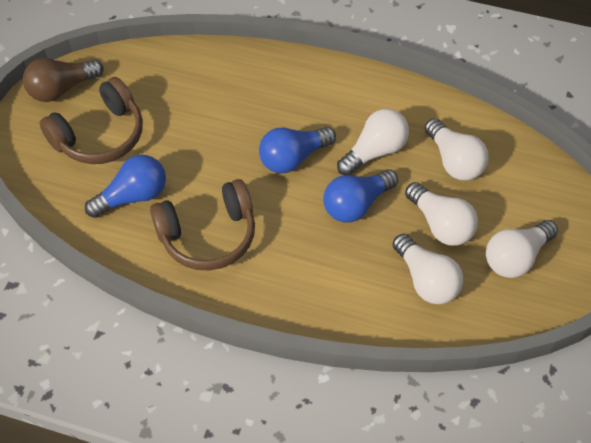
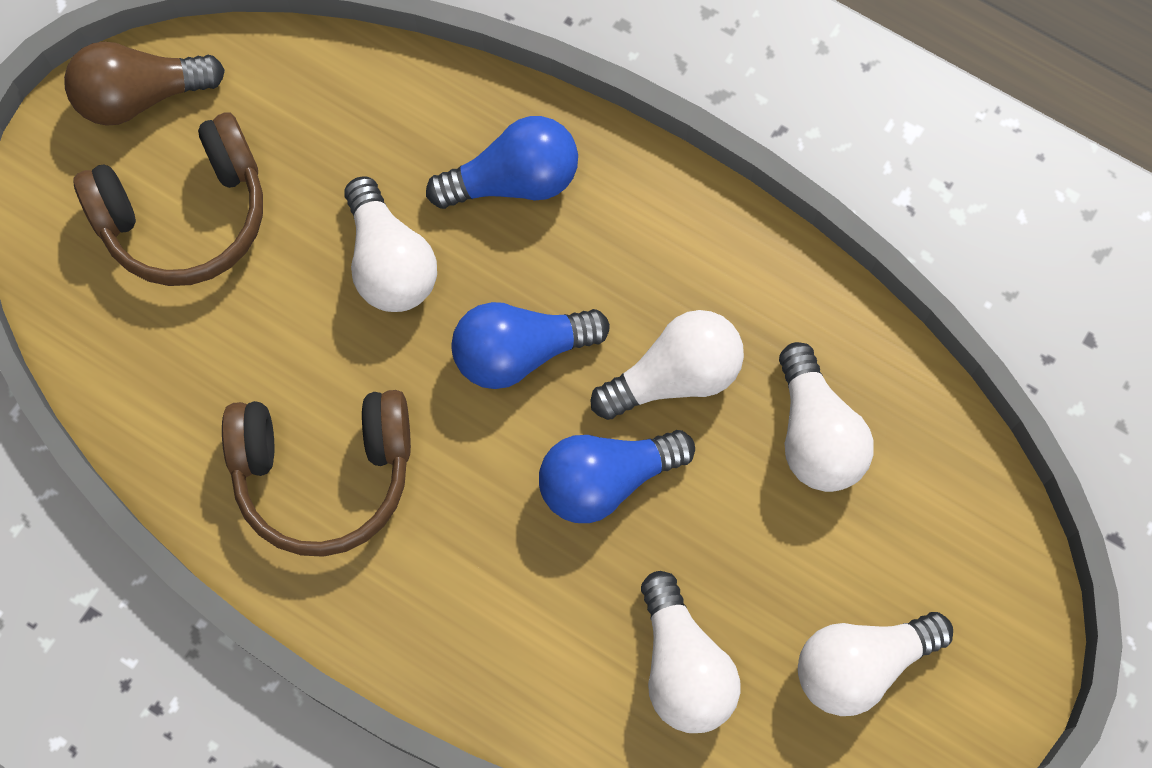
camera: 15 degrees right, 15 degrees up
(133, 196) = (213, 359): blue light bulb -> blue light bulb (514, 180)
(440, 224) = (746, 561): white light bulb -> white light bulb (390, 263)

